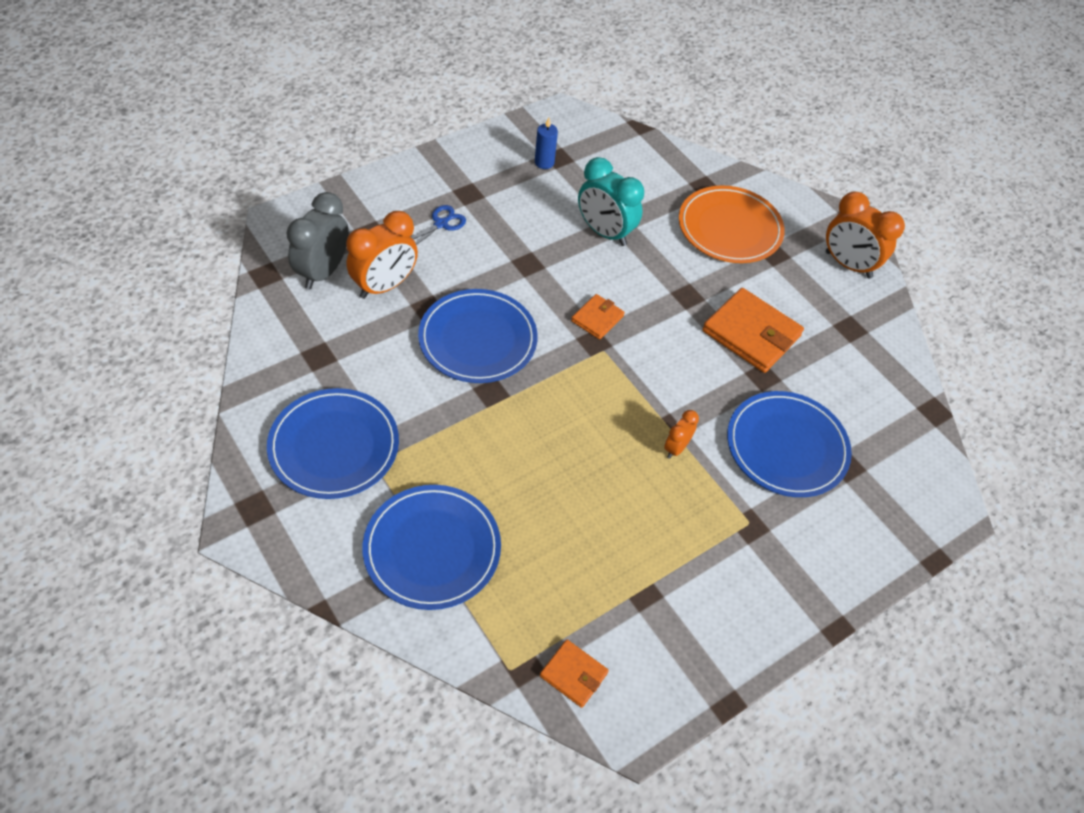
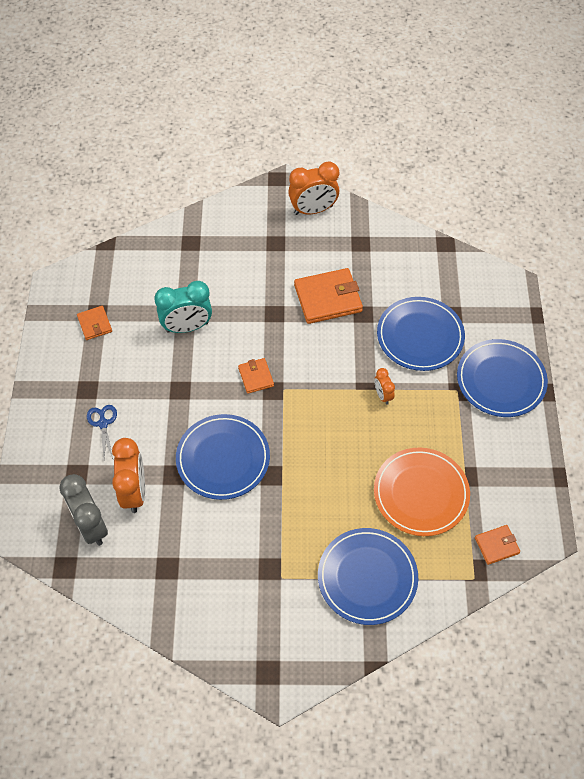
camera: 50 degrees left, 5 degrees up
(334, 446) = (251, 596): blue plate -> blue plate (501, 380)
(544, 162) = (95, 324): blue candle -> orange wallet
(729, 228) = (237, 253): orange plate -> orange plate (421, 493)

